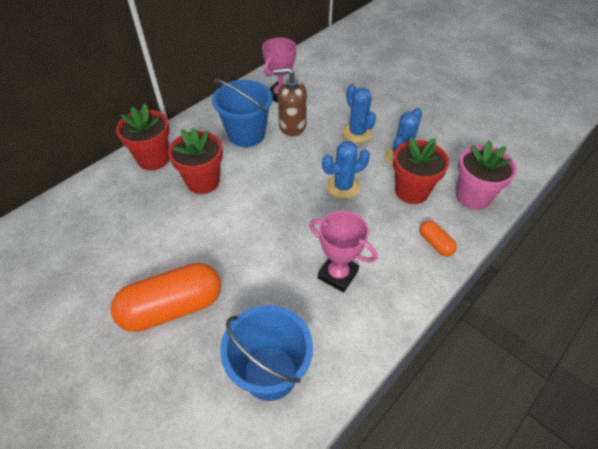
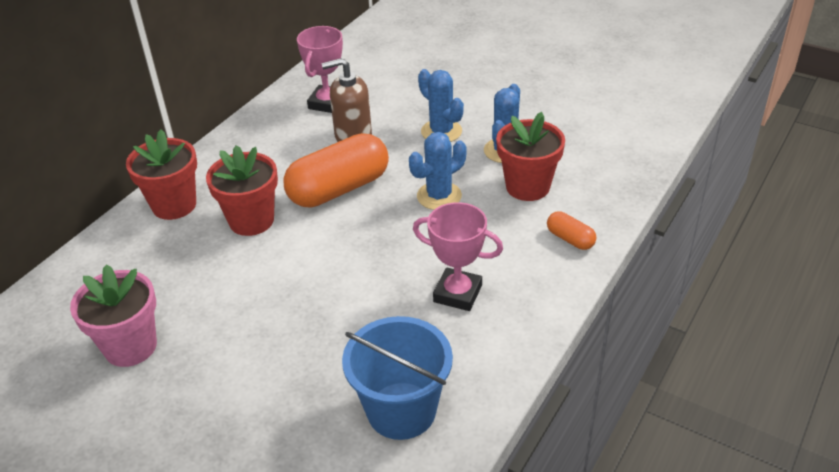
camera: 10 degrees left, 10 degrees down
(172, 307) = (256, 366): orange capsule -> orange capsule (339, 189)
(246, 134) = (293, 156): blue bucket -> none
(473, 196) = (605, 180): pink flower pot -> pink flower pot (130, 346)

